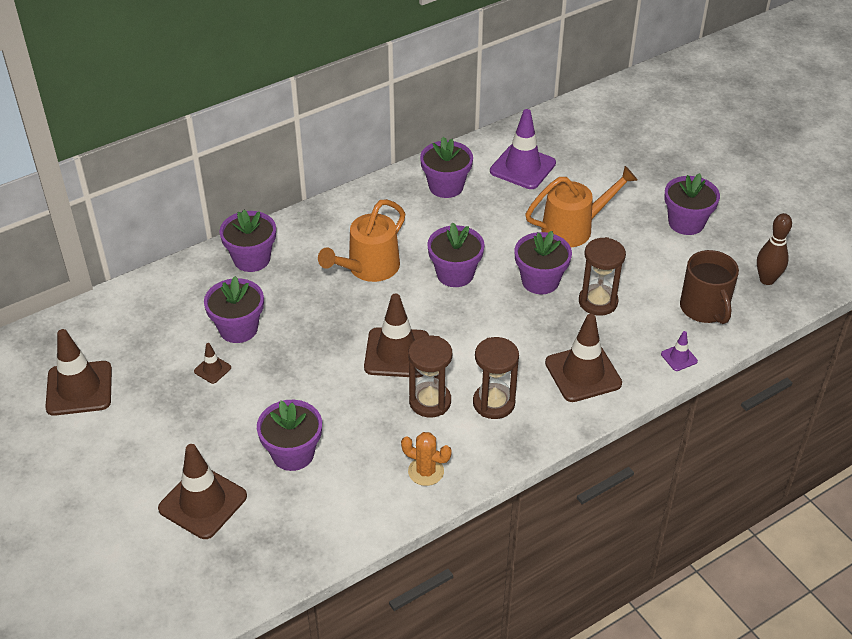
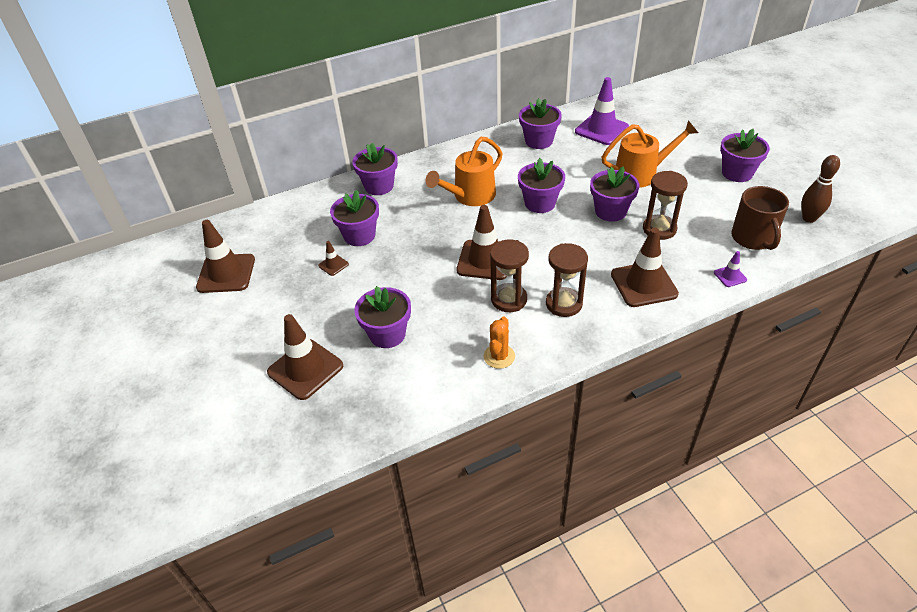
camera: 10 degrees right, 0 degrees up
(426, 471) = (499, 356): orange cactus -> orange cactus turned 75 degrees clockwise

